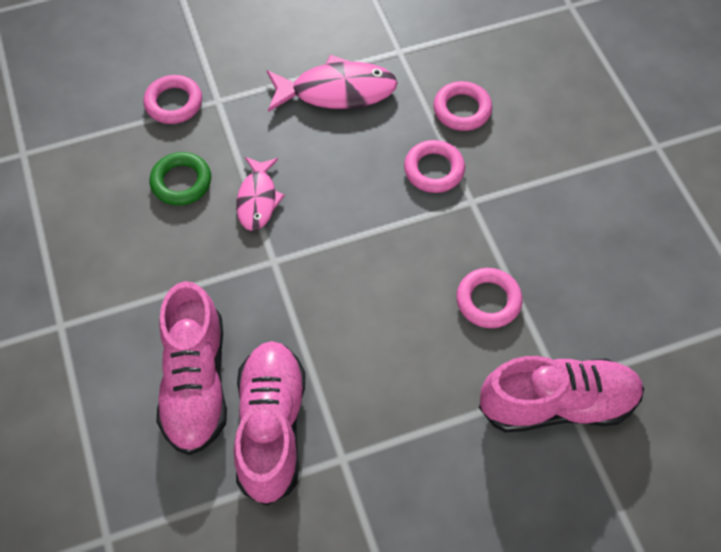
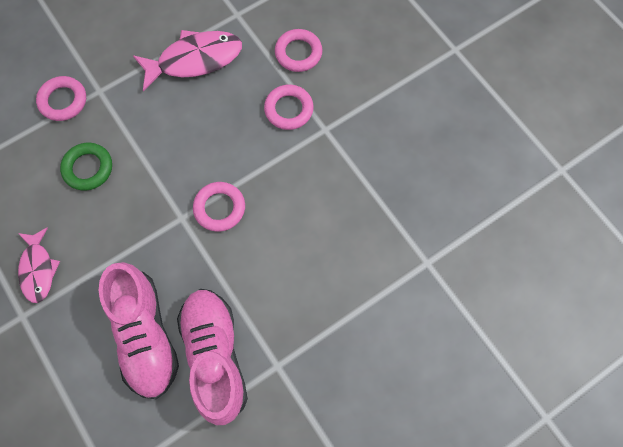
camera: 15 degrees left, 10 degrees up
(258, 199) = (155, 168): pink fish -> pink fish (38, 269)
(488, 301) = (357, 208): pink ring -> pink ring (219, 208)
(557, 404) = (428, 278): pink shoe -> none

